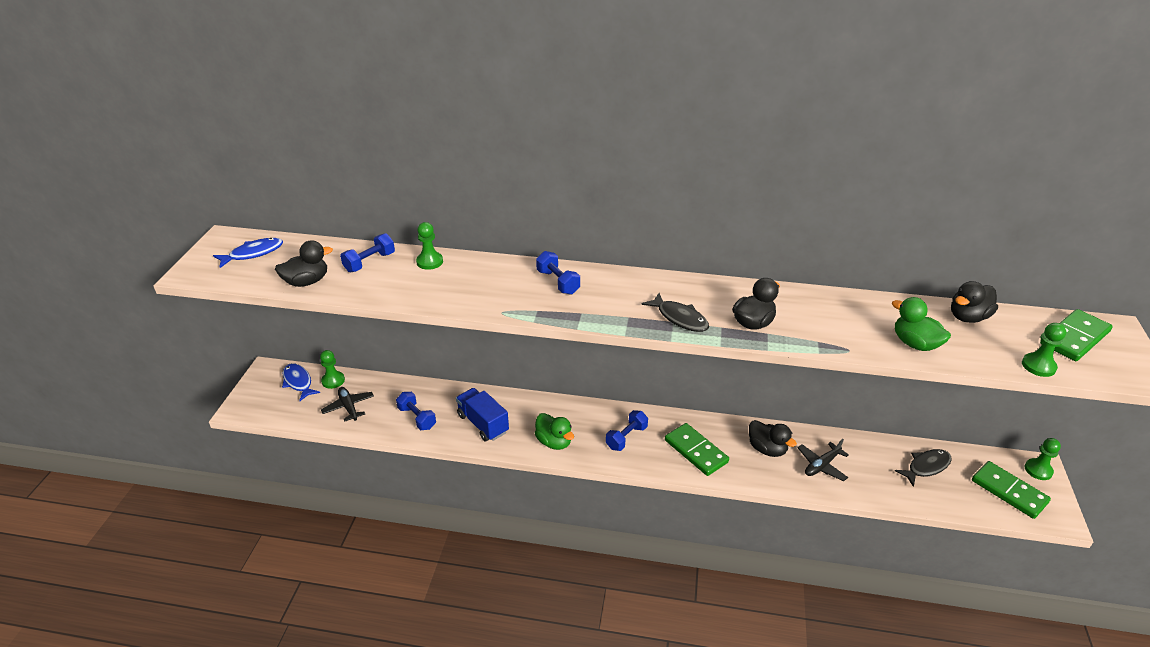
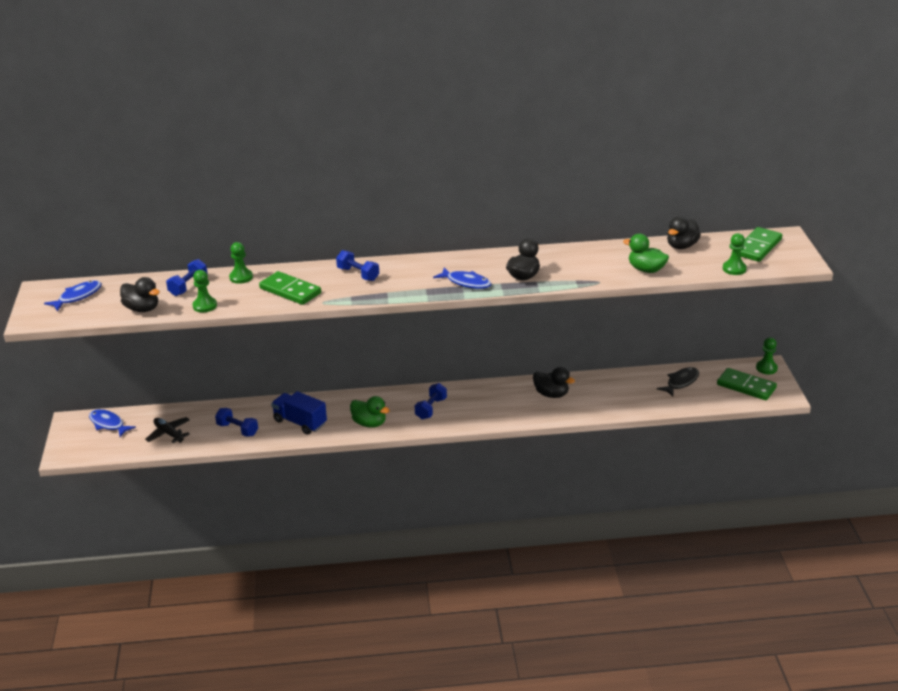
camera: 15 degrees left, 5 degrees down
(307, 282) = (142, 309): black duck -> black duck turned 75 degrees clockwise
(333, 380) = (142, 417): green pawn -> green pawn (205, 306)
(679, 318) = (466, 282): black fish -> blue fish
(696, 451) = (493, 407): green domino -> green domino (290, 291)
(821, 465) = (598, 397): black plane -> none

